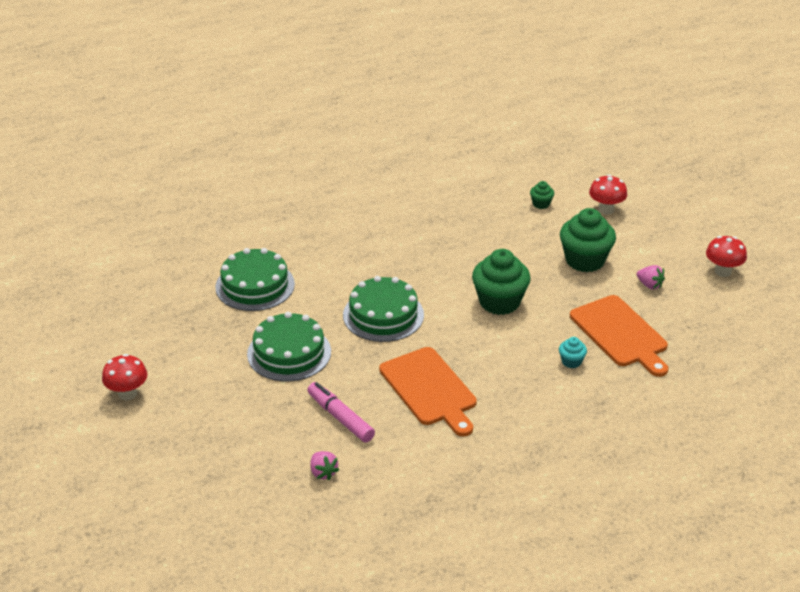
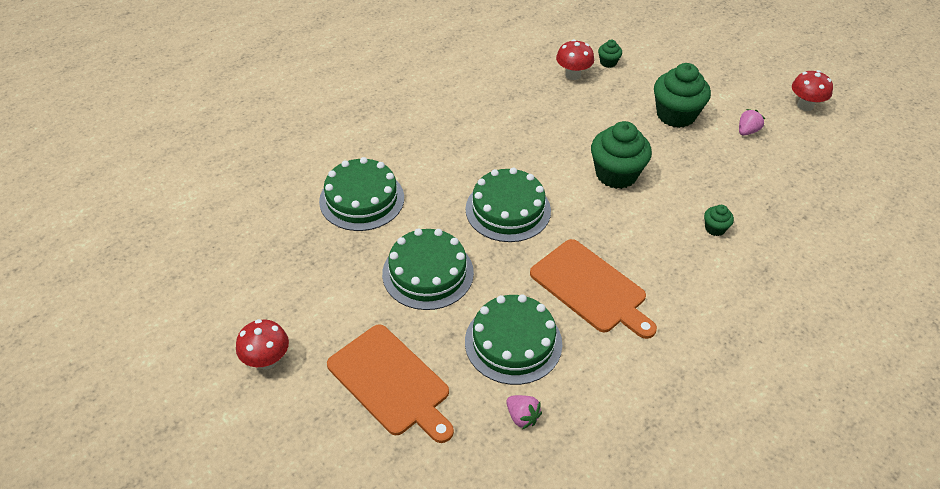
camera: 15 degrees left, 10 degrees up
(340, 418) = (513, 342): pink marker -> green cake
(571, 361) = (715, 228): turquoise cupcake -> green cupcake
(606, 209) = (670, 59): red mushroom -> red mushroom (573, 75)
(620, 334) = (746, 189): orange cutting board -> orange cutting board (391, 382)
(649, 285) = (747, 131): pink strawberry -> pink strawberry turned 75 degrees counterclockwise

